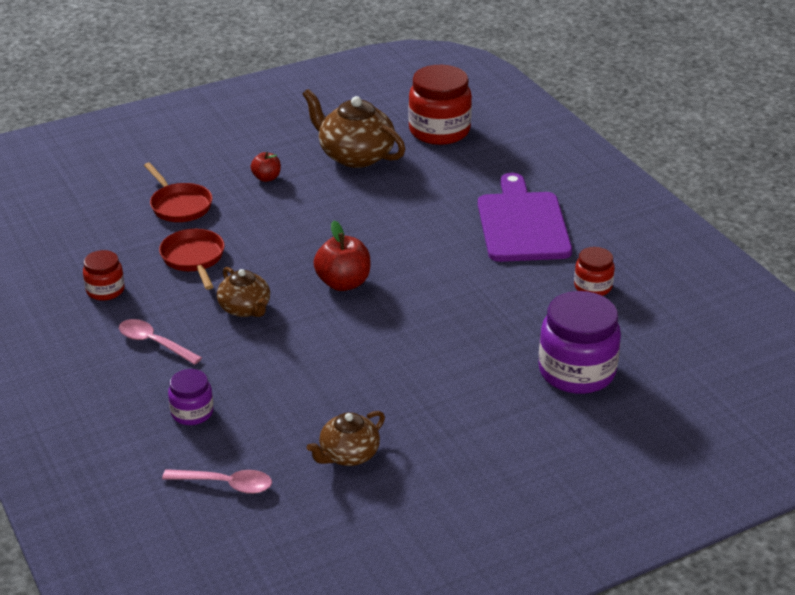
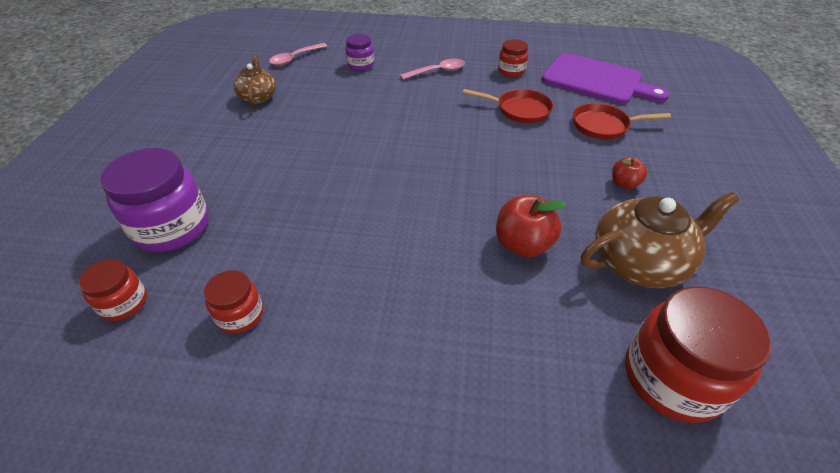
camera: 125 degrees right, 10 degrees up
(245, 309) = (437, 110): brown teapot -> none
(343, 283) = (421, 161): red apple -> red apple (523, 244)
(522, 224) = (395, 328): purple cutting board -> purple cutting board (596, 80)
(653, 342) = (124, 303): none -> red jar

